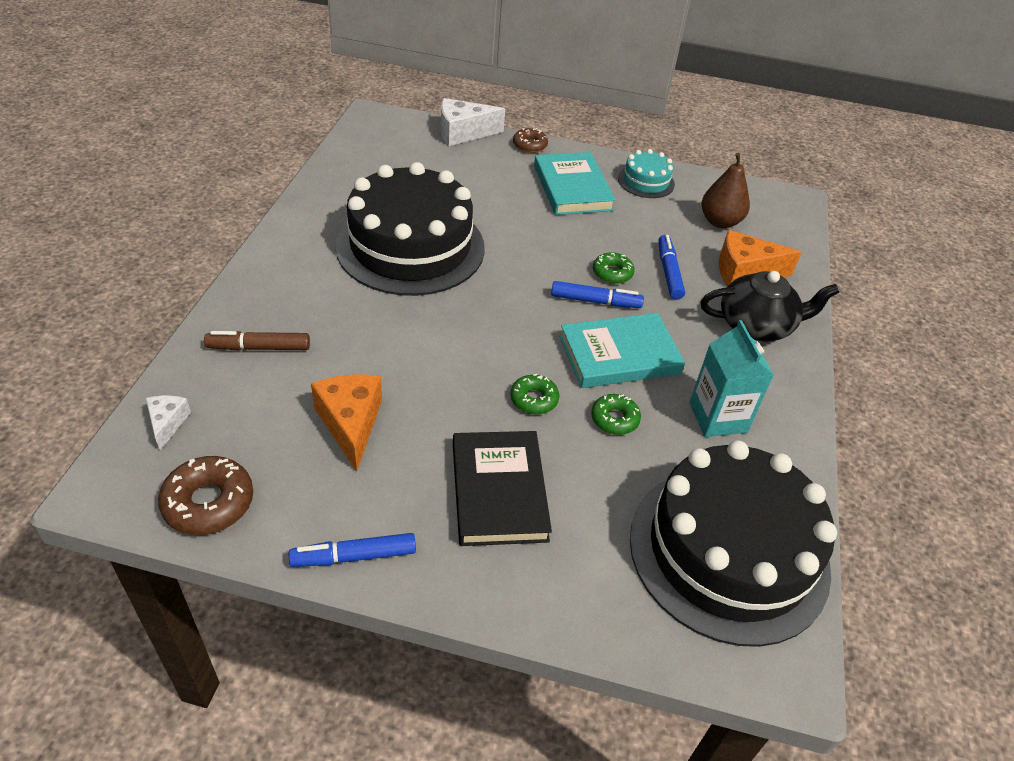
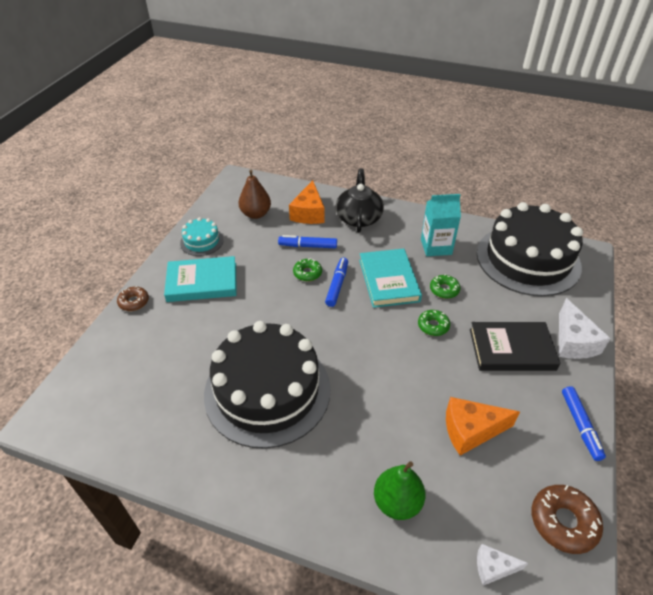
camera: 80 degrees left, 0 degrees up
(259, 347) = (397, 502): brown marker -> green pear
(463, 133) = (99, 347): white cheese -> white cheese (573, 342)

